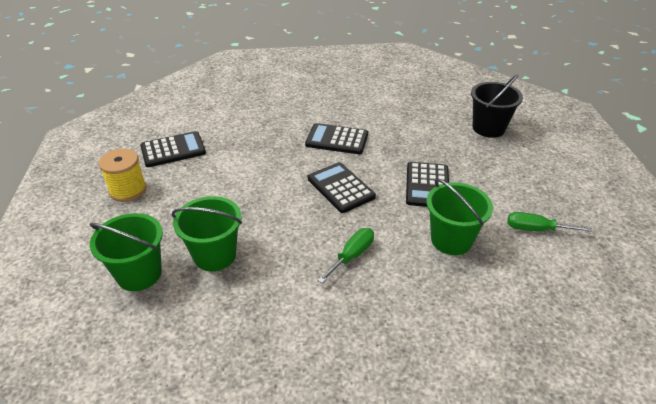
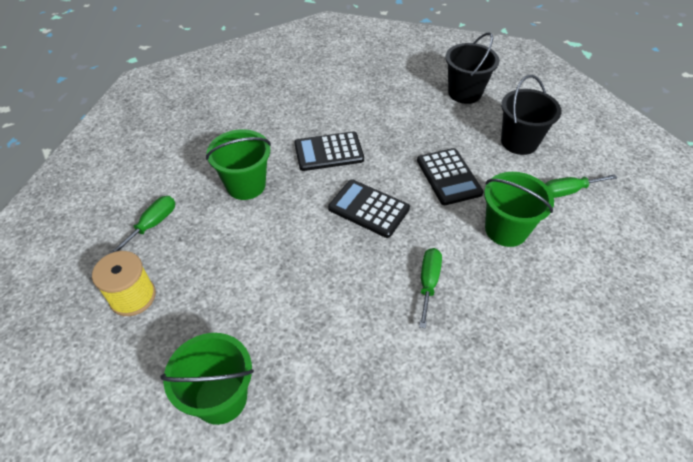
camera: 25 degrees left, 10 degrees up
(173, 150) = (153, 224): black calculator -> green screwdriver
(214, 255) = (290, 339): green bucket -> green bucket (246, 185)
(514, 178) = (519, 142): none -> black bucket

